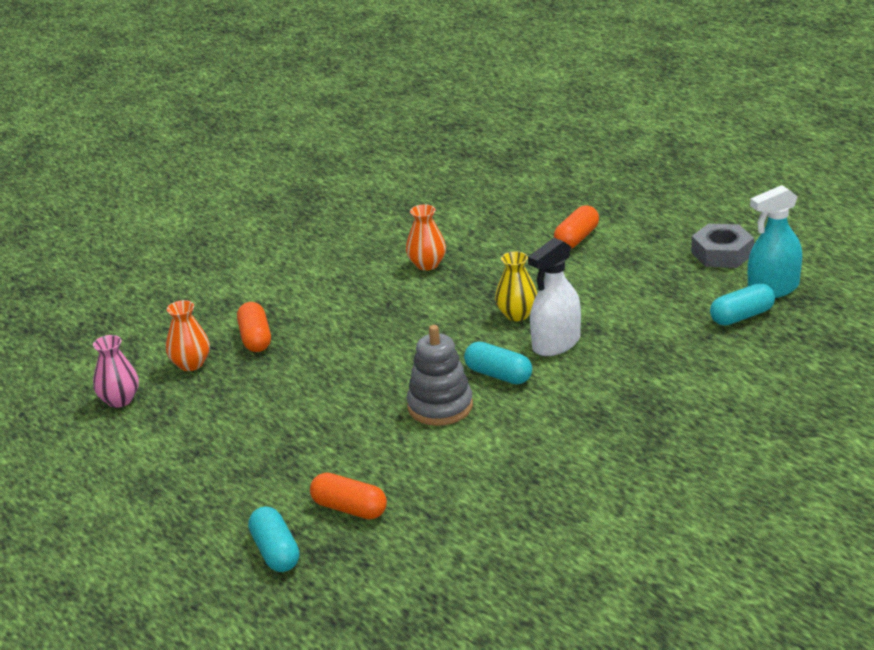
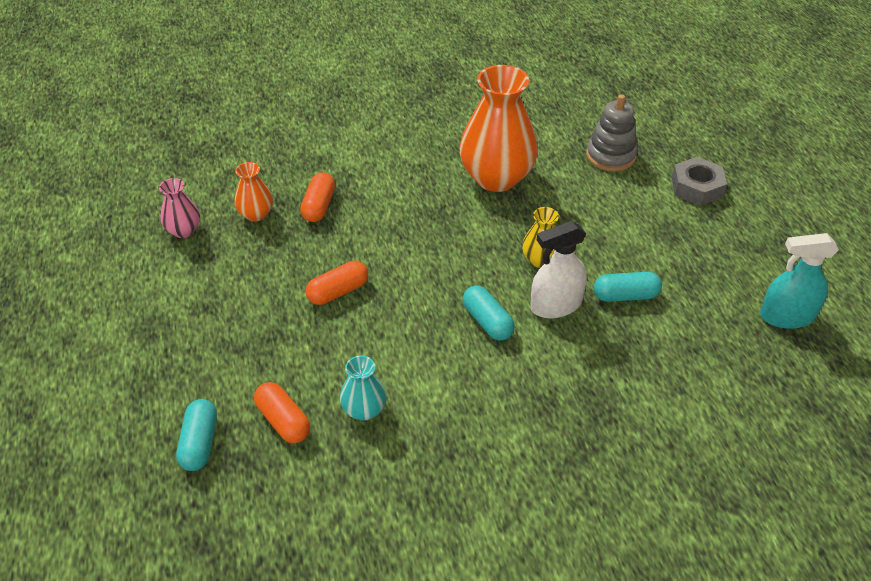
camera: 20 degrees right, 15 degrees up
(425, 475) = (364, 410): none -> turquoise vase
(427, 264) = (496, 178): orange vase -> orange vase, size x2.11
(440, 406) = (420, 337): grey stacking toy -> grey stacking toy (610, 156)
(576, 238) = (637, 194): orange capsule -> orange capsule (338, 291)
(722, 254) = (759, 257): grey nut -> grey nut (696, 187)
(742, 316) = (739, 338): turquoise capsule -> turquoise capsule (625, 295)

